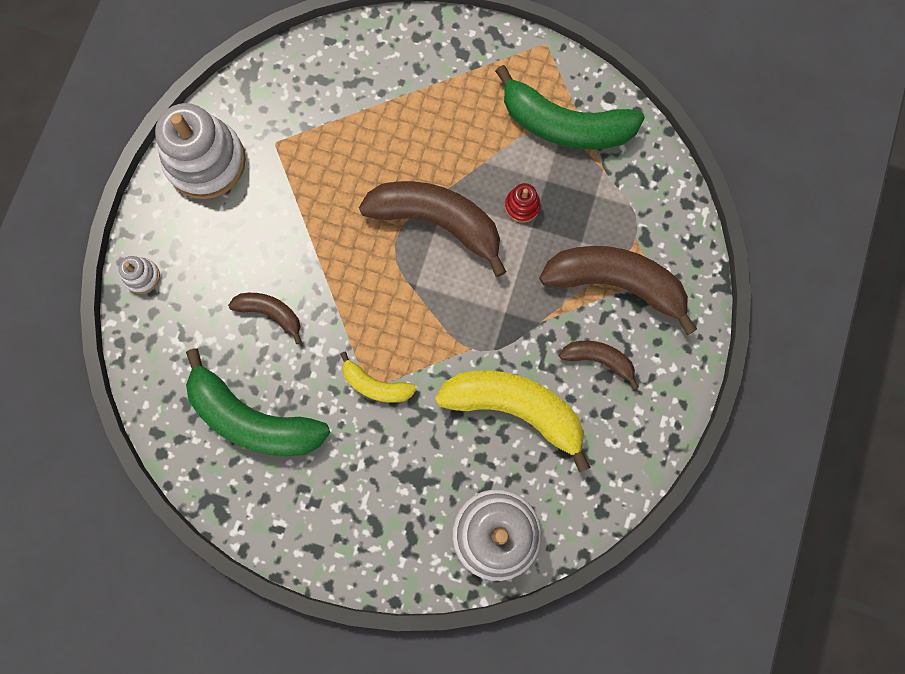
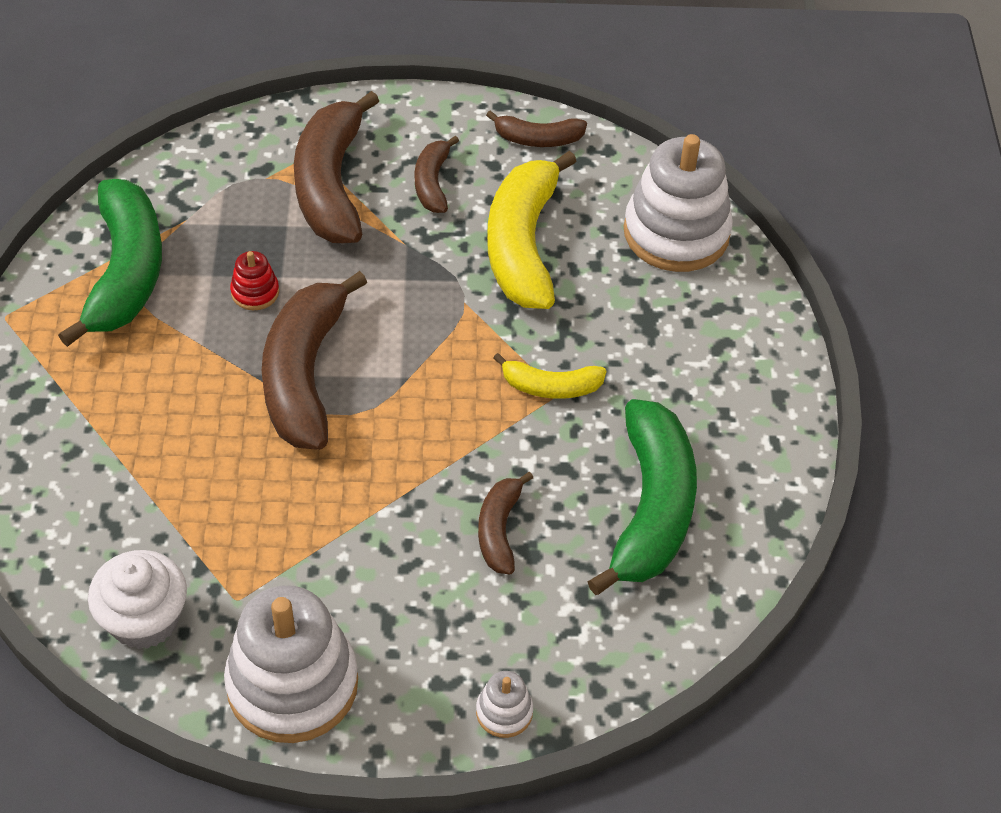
camera: 110 degrees left, 25 degrees down
(279, 89) = (144, 619): none -> white cupcake
(376, 385) = (550, 387): yellow banana -> yellow banana turned 90 degrees clockwise
(627, 458) = (538, 139): none -> brown banana

